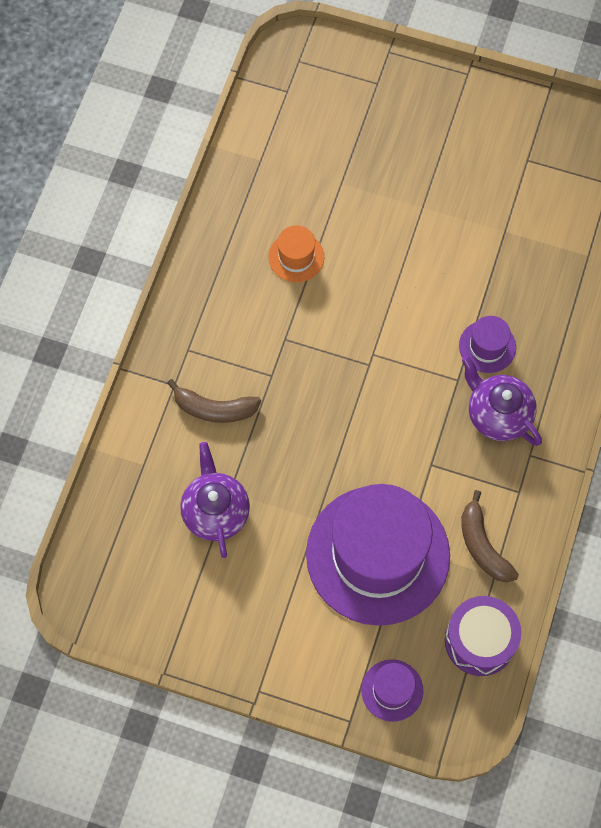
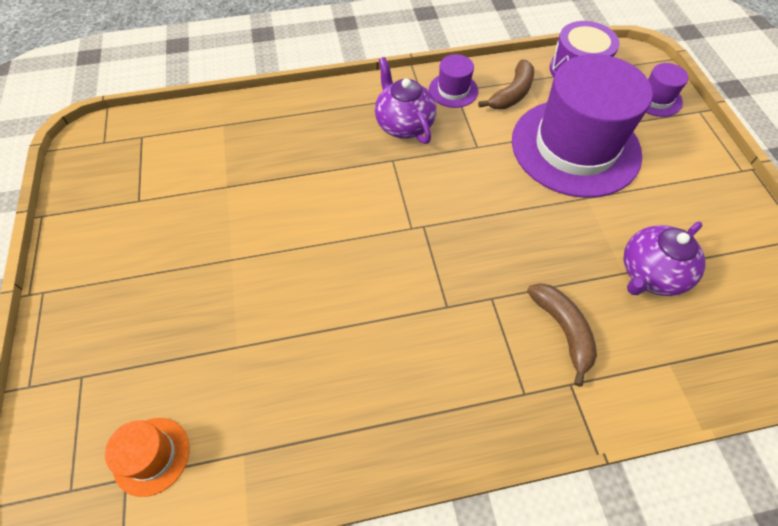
camera: 120 degrees left, 10 degrees down
(296, 257) = (350, 345): orange hat -> orange hat (151, 456)
(487, 346) = (349, 154): purple hat -> purple hat (453, 90)
(498, 414) = (404, 125): purple teapot -> purple teapot turned 135 degrees clockwise

